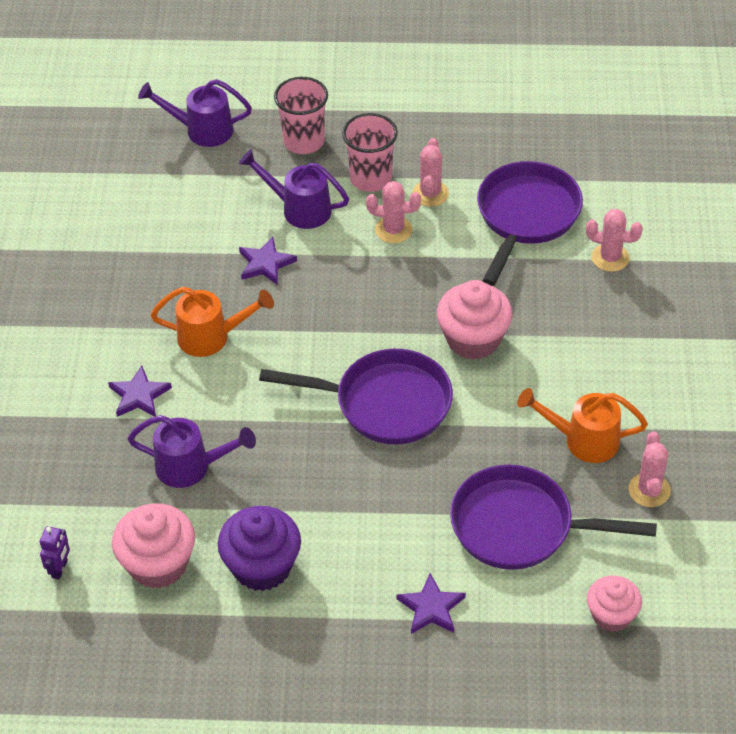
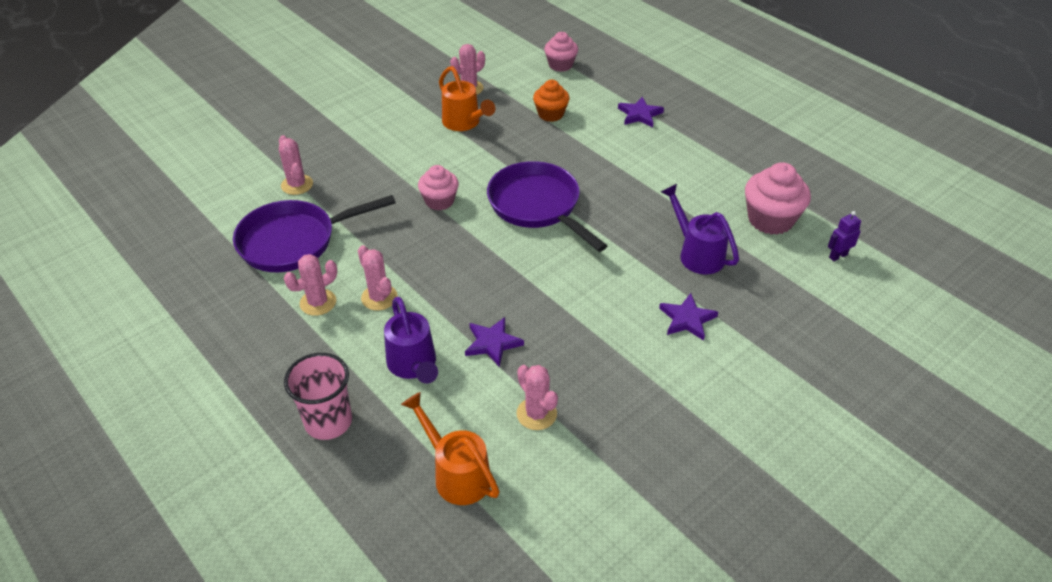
camera: 135 degrees left, 5 degrees down
(175, 244) = (536, 414): none -> pink cactus
(202, 130) = (384, 510): purple watering can -> none
(211, 337) = (594, 321): orange watering can -> orange watering can (457, 474)
(262, 566) = (709, 181): purple cupcake -> none
(371, 178) = (334, 347): pink cup -> none
(473, 339) = (439, 201): pink cupcake -> pink cupcake, size x0.65
(520, 526) = (550, 114): purple pan -> orange cupcake

